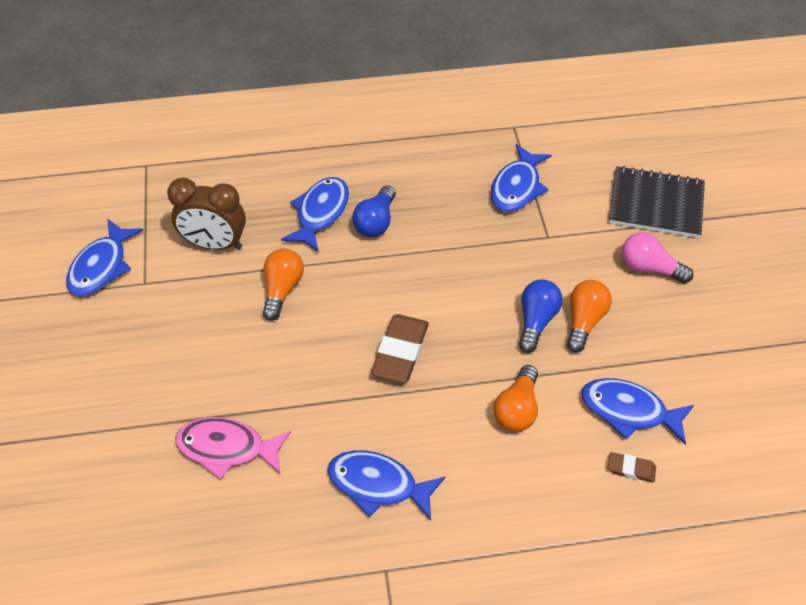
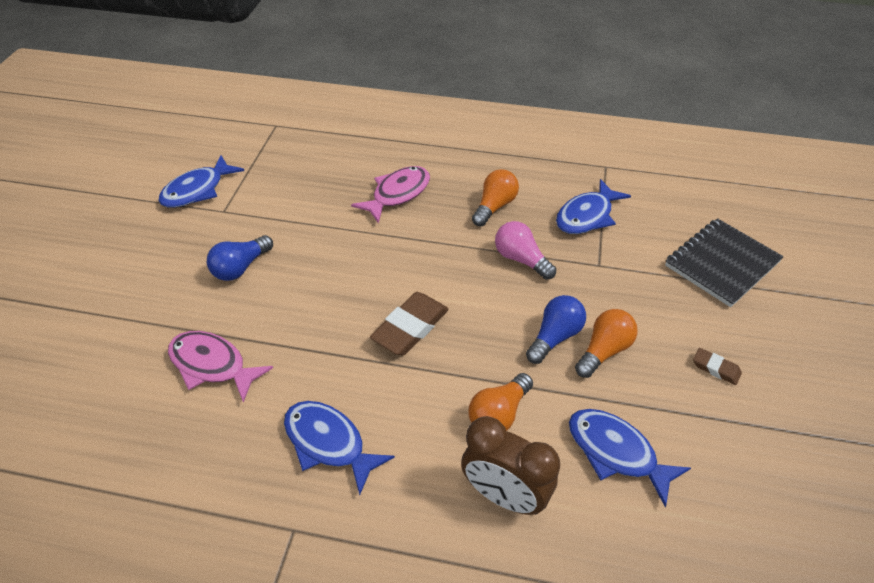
camera: 20 degrees right, 5 degrees down
(214, 244) = (296, 196): brown clock -> brown clock (504, 496)
(282, 289) = (332, 246): orange light bulb -> orange light bulb (494, 206)
(320, 213) = (397, 194): blue fish -> pink fish
(376, 222) = (442, 212): blue light bulb -> blue light bulb (241, 267)
(631, 469) = (594, 514): brown eraser -> brown eraser (716, 368)
(649, 268) = (692, 320): pink light bulb -> pink light bulb (521, 259)
(656, 204) = (722, 263): black notebook -> black notebook turned 75 degrees counterclockwise

